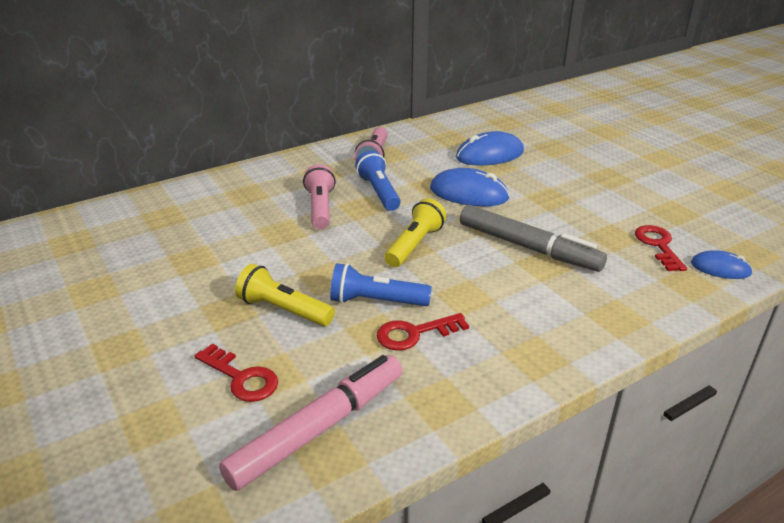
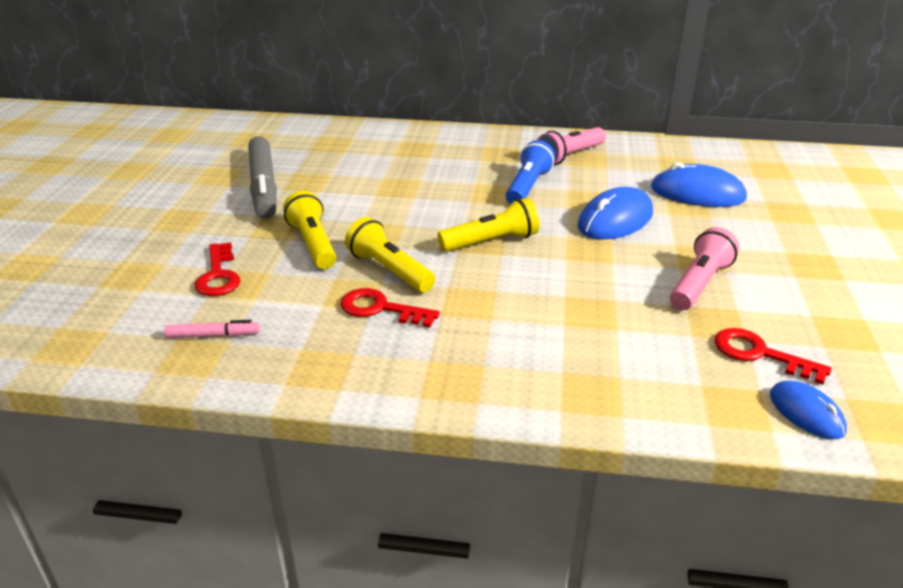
camera: 40 degrees right, 0 degrees up
(318, 428) = (213, 335): pink marker -> pink marker, size x0.44
(320, 208) = (456, 181): pink flashlight -> pink flashlight (699, 284)
(376, 301) = (389, 270): blue flashlight -> yellow flashlight
(468, 193) = (615, 220): blue mouse -> blue mouse turned 75 degrees clockwise
(528, 247) = (599, 290): grey marker -> grey marker (263, 186)
(658, 245) = (760, 354): red key -> red key turned 90 degrees counterclockwise

